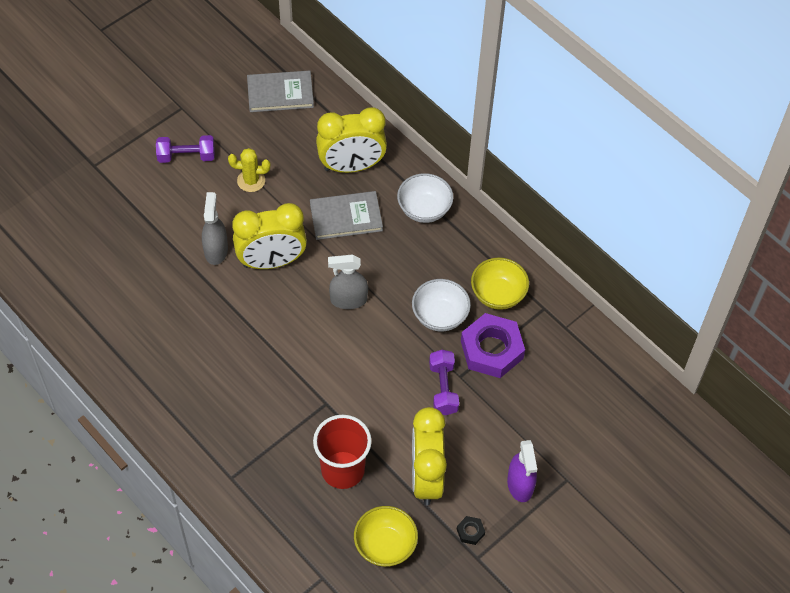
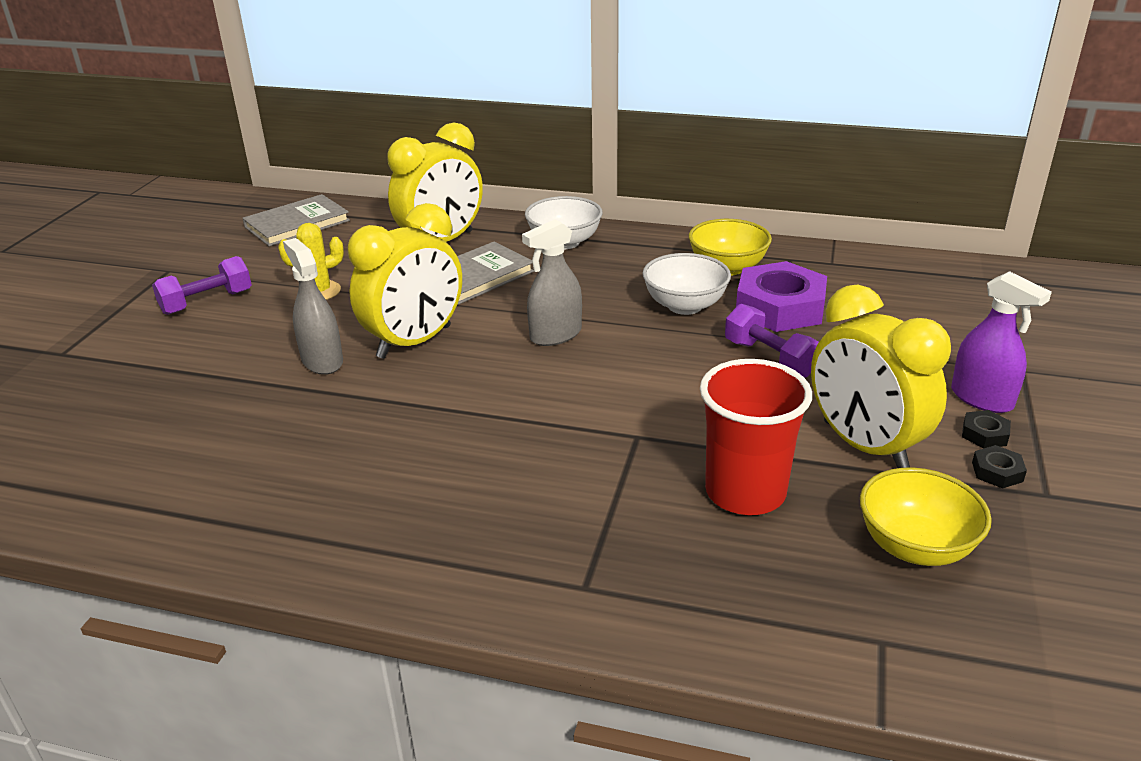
camera: 30 degrees left, 25 degrees down
(492, 507) = (984, 434): none -> black nut

